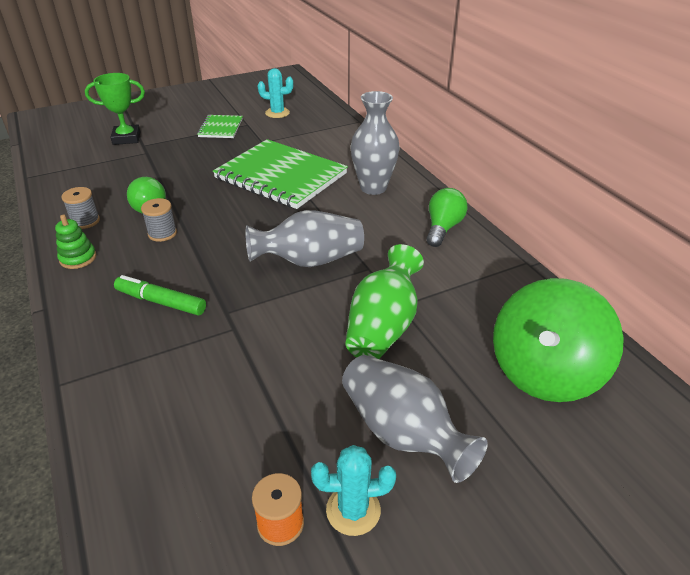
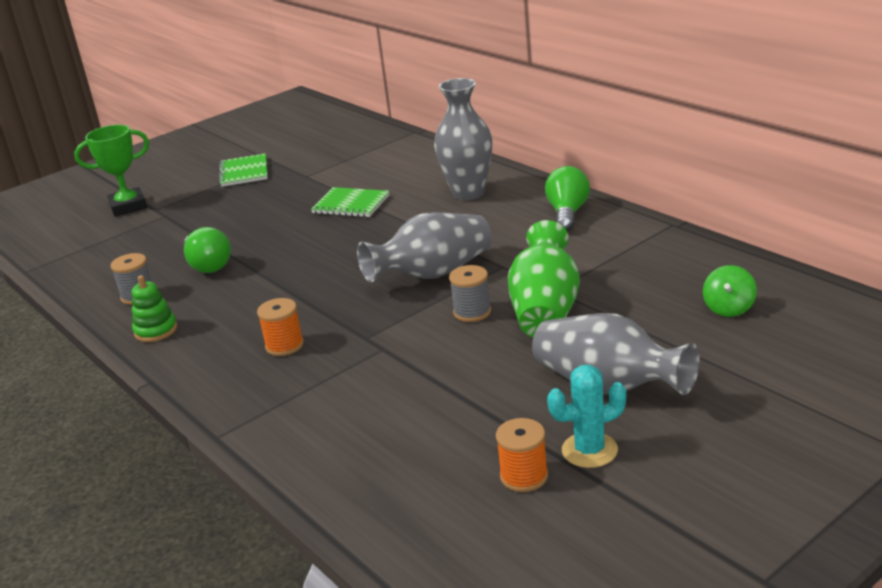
camera: 10 degrees left, 10 degrees down
(161, 302) = (284, 345): green marker -> orange spool
(162, 233) = (242, 287): grey spool -> grey spool (472, 312)
(277, 113) = (307, 143): turquoise cactus -> none
(281, 176) = (351, 204): green notebook -> green notebook, size x0.49
(544, 372) = (729, 308): green spinning top -> green spinning top, size x0.42

